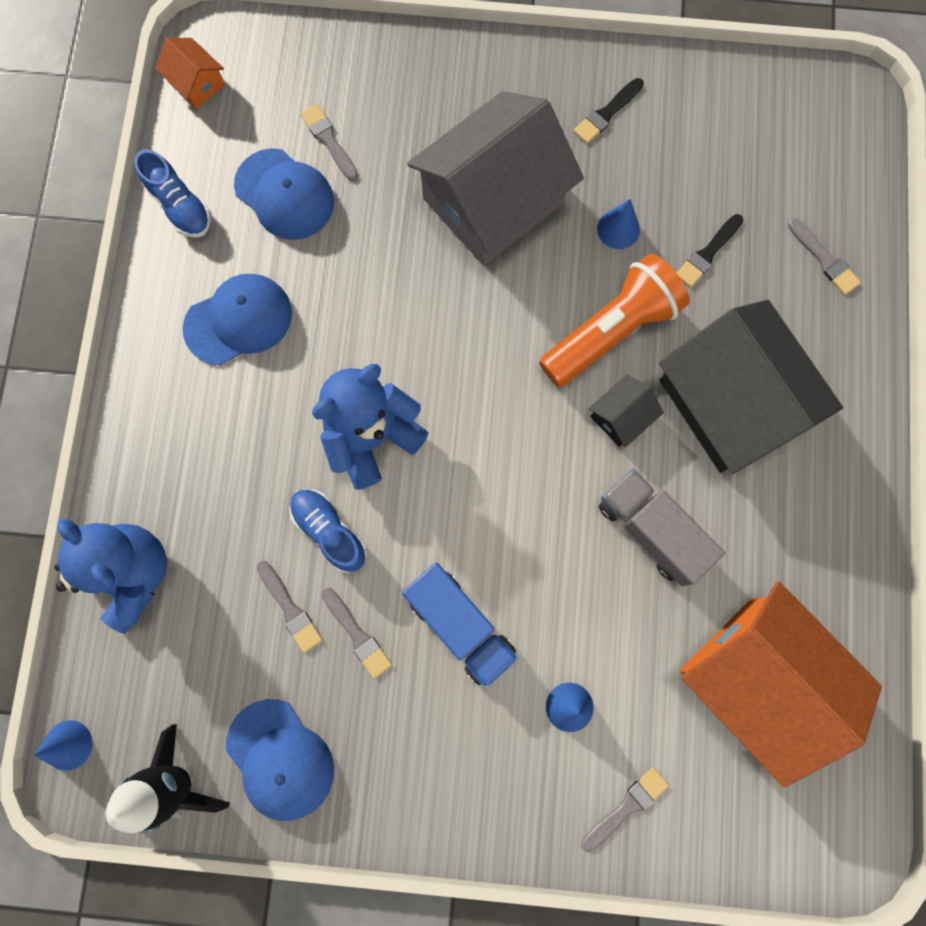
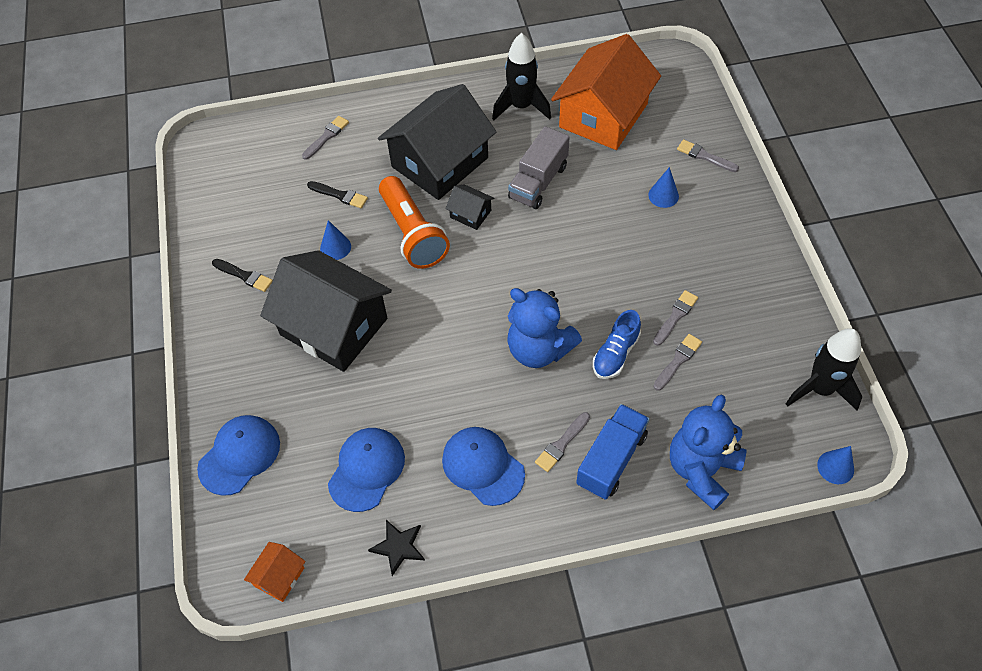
camera: 105 degrees left, 20 degrees down
(180, 206) = (398, 547): blue shoe -> black star
(280, 759) = (773, 335): blue cap -> blue cap (239, 455)
(329, 140) = (310, 453): grey brush -> grey brush (561, 444)
(460, 625) = (642, 262): blue truck -> blue truck (611, 460)
(493, 201) = (333, 326): grey house -> black house
(610, 331) = (412, 233): orange flashlight -> orange flashlight turned 150 degrees counterclockwise
(810, 555) = (521, 107): none -> black rocket

